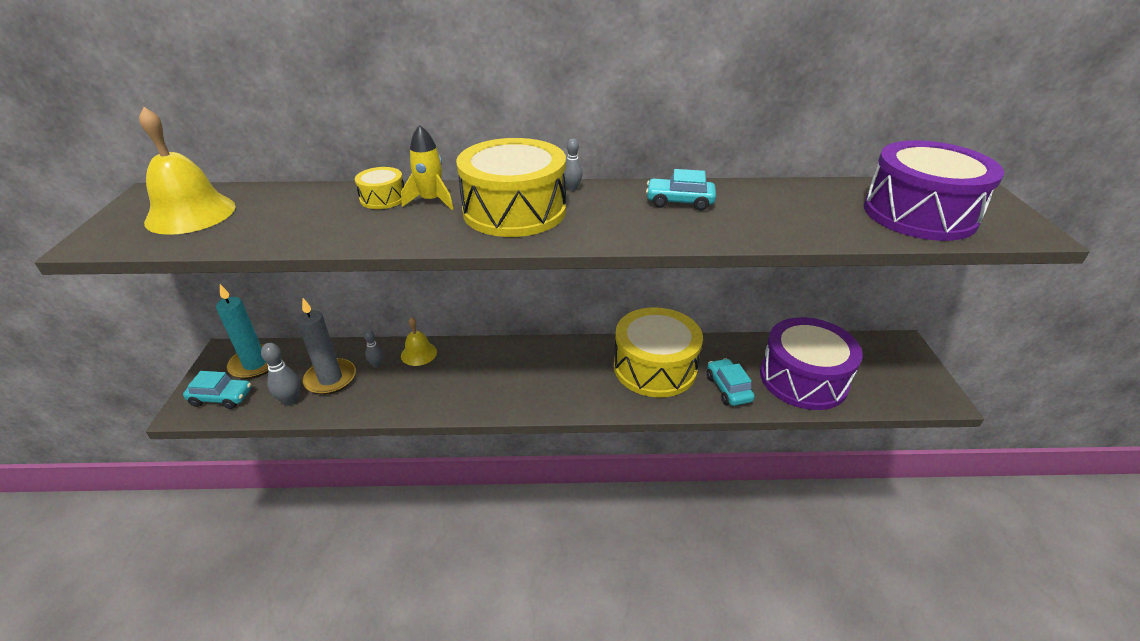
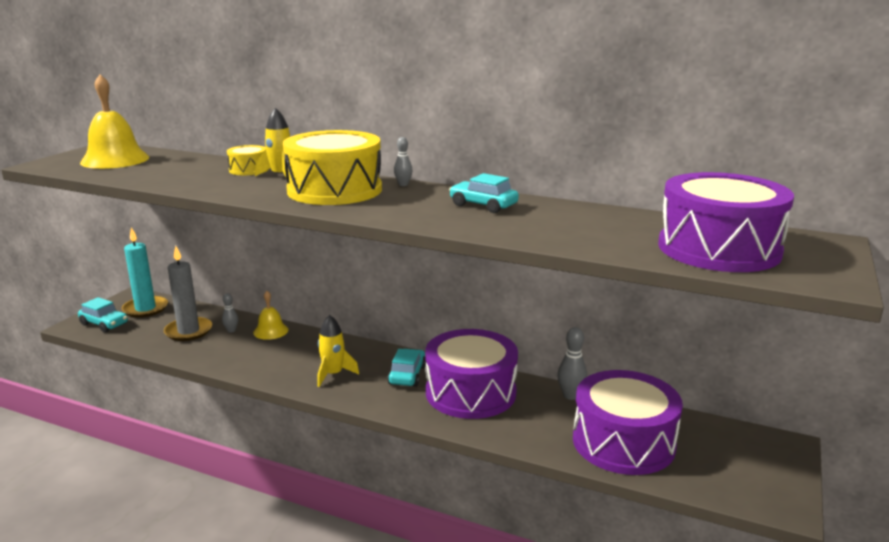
camera: 25 degrees right, 15 degrees down
(290, 400) = (148, 338): grey bowling pin -> grey bowling pin (570, 395)
(521, 386) = (333, 374): none -> yellow rocket
(655, 367) = (470, 392): yellow drum -> purple drum
(728, 388) = (529, 428): turquoise car -> turquoise car (407, 375)

